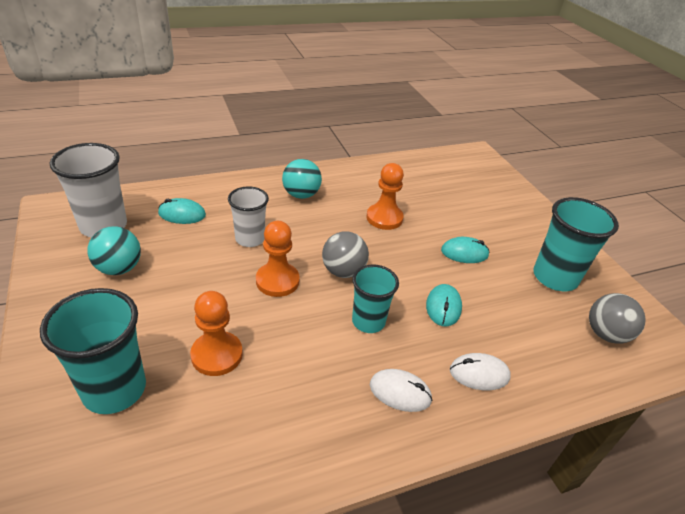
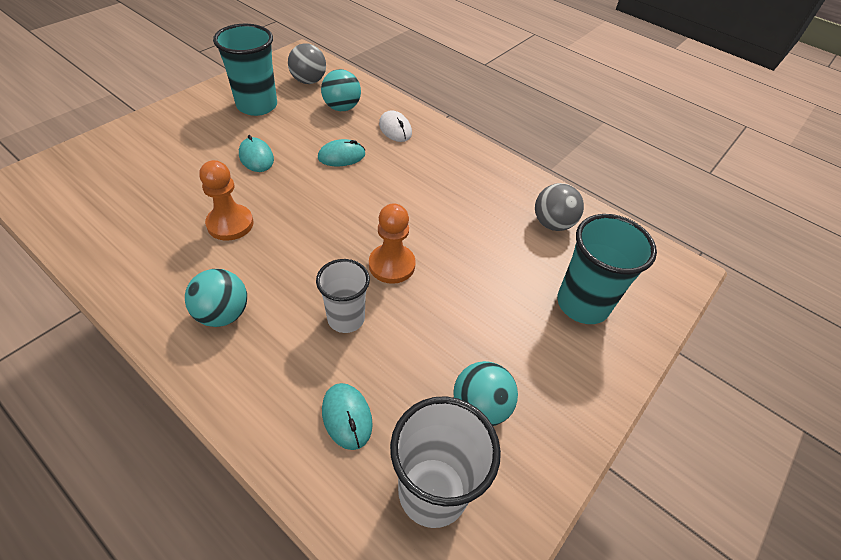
camera: 120 degrees left, 10 degrees up
(217, 355) = (501, 262): orange pawn -> none
(343, 271) = (343, 225): grey ball -> grey ball (552, 223)
(368, 321) = (392, 191): turquoise cup -> none
(400, 392) = (442, 159): white mouse -> none
(538, 342) = (342, 108): none -> turquoise ball

